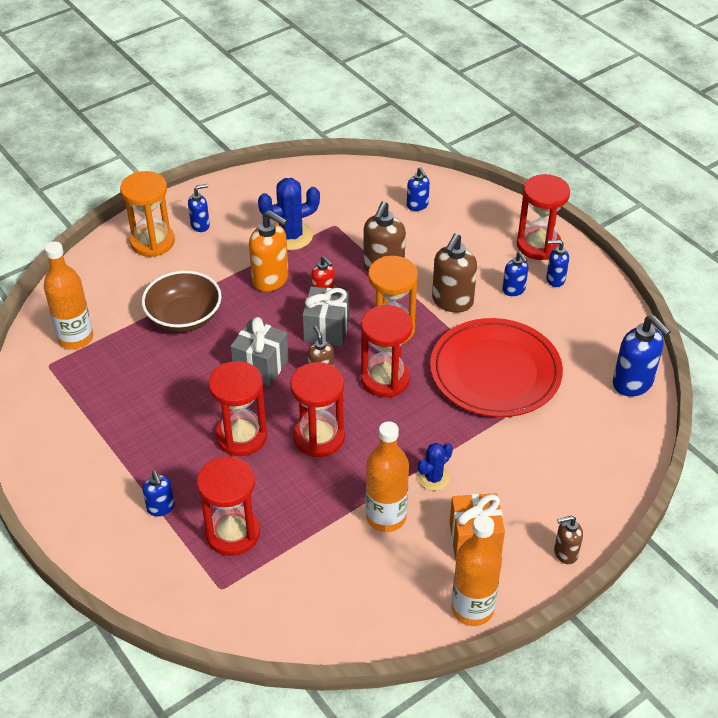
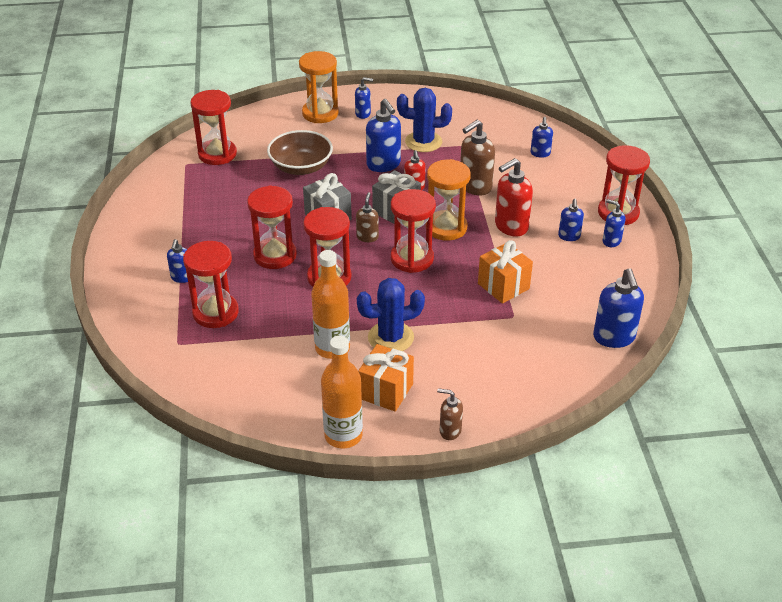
camera: 30 degrees right, 5 degrees down
(75, 338) = (217, 154): orange bottle -> red hourglass
(271, 279) = (383, 165): orange soap dispenser -> blue soap dispenser
(433, 478) = (391, 337): blue cactus -> blue cactus, size x1.65
(452, 301) = (510, 227): brown soap dispenser -> red soap dispenser
(495, 372) = (503, 286): red plate -> orange gift

